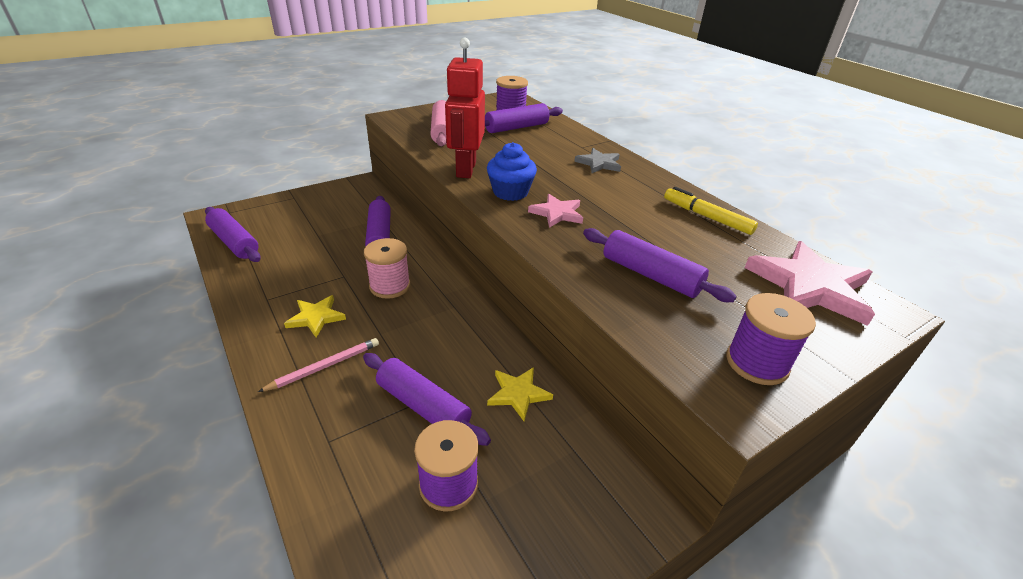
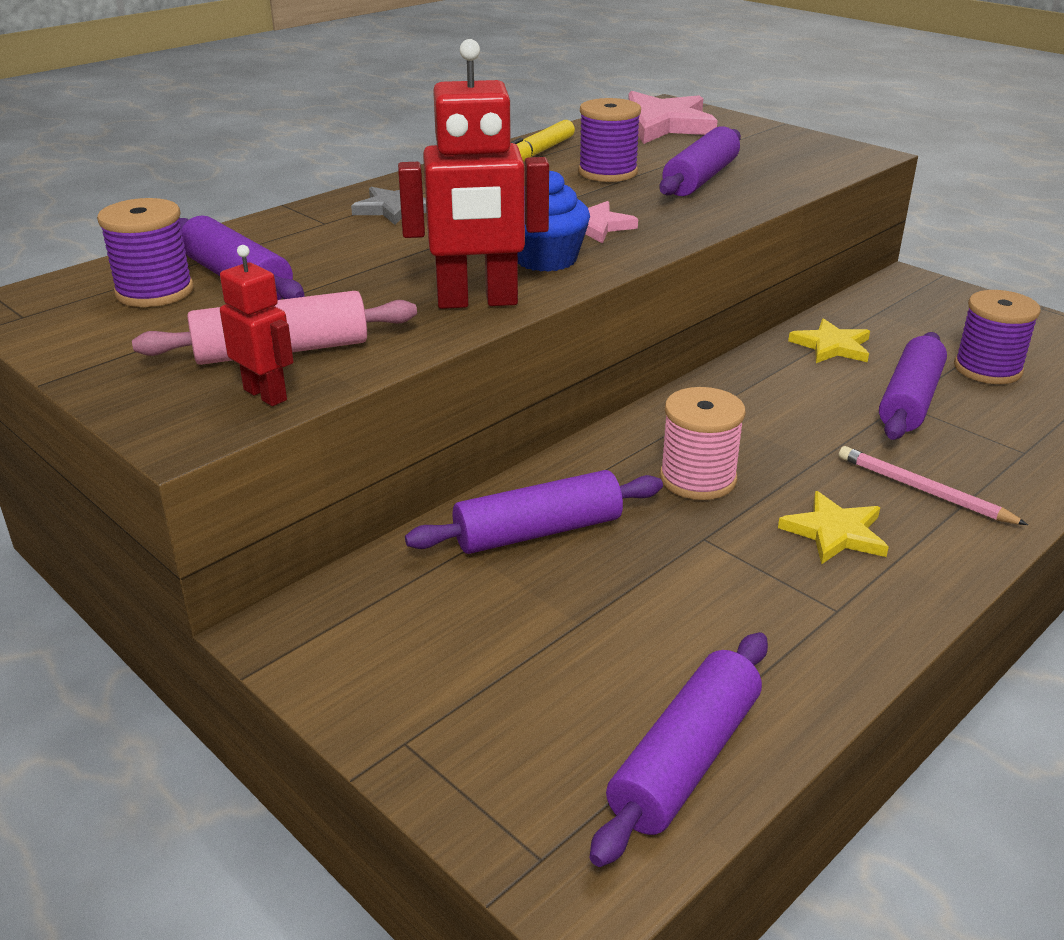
camera: 100 degrees left, 5 degrees down
(408, 127) = (266, 394): none -> red robot
(757, 363) = (801, 146): purple spool -> purple spool (607, 172)

